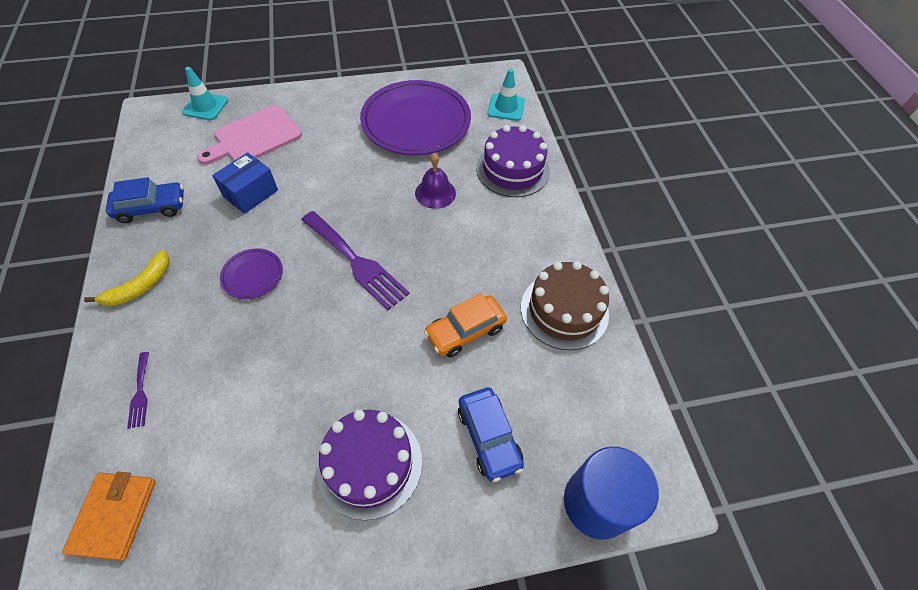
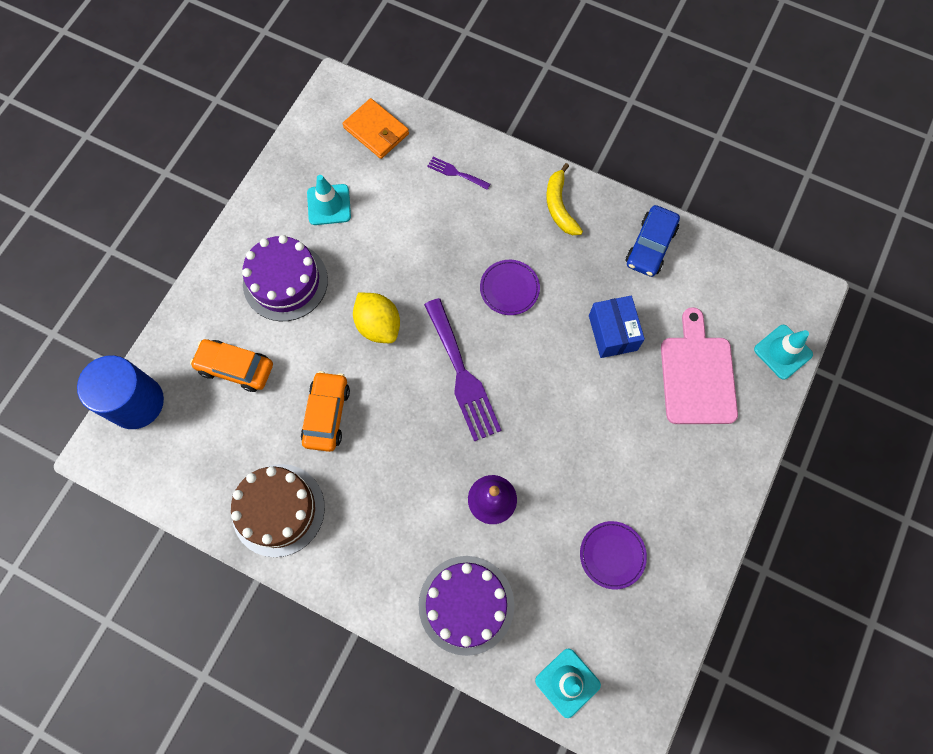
camera: 130 degrees right, 15 degrees up
(249, 492) = (329, 205): none -> turquoise traffic cone
(356, 262) = (462, 375): purple fork -> purple fork turned 105 degrees counterclockwise
(356, 348) = (378, 325): none -> yellow lemon
(416, 122) = (612, 555): purple plate -> purple plate, size x0.45
(489, 437) = (235, 368): blue car -> orange car

